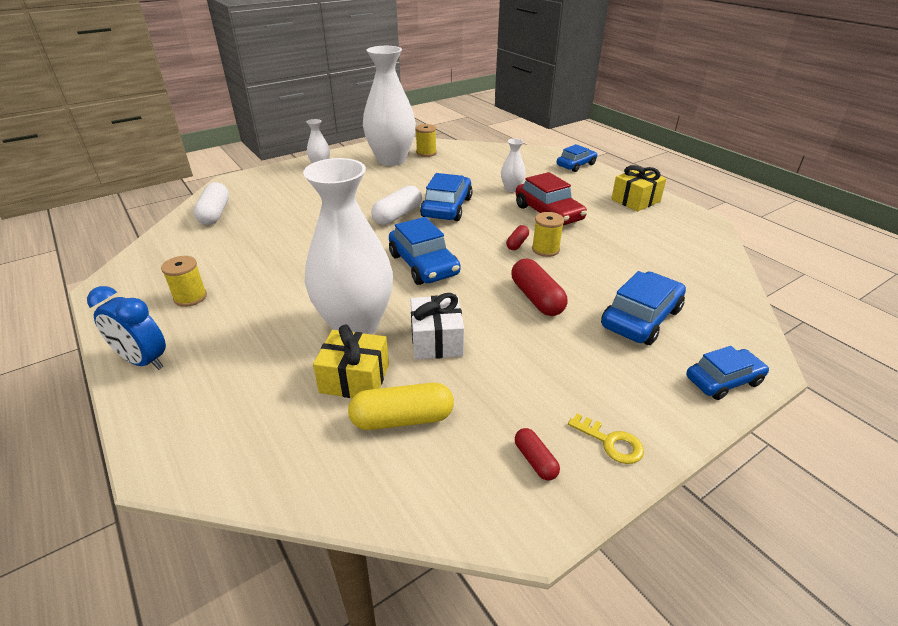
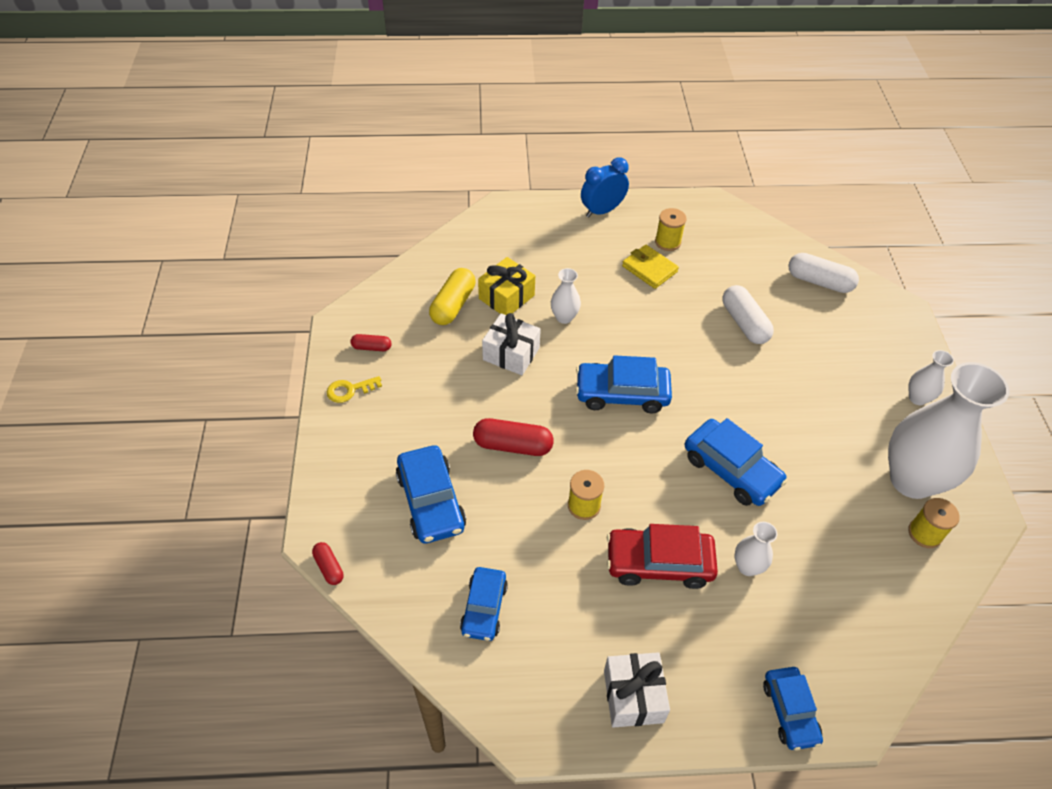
camera: 120 degrees right, 15 degrees up
(243, 296) = (649, 269): none -> yellow wallet
(355, 325) = (564, 317): white vase -> white vase, size x0.43
(398, 215) = (736, 417): white capsule -> white capsule (744, 323)
(517, 243) = (611, 488): red capsule -> red capsule (329, 567)
(635, 200) = (633, 696): yellow gift -> white gift
(723, 380) = (331, 496): blue car -> blue car (484, 608)

